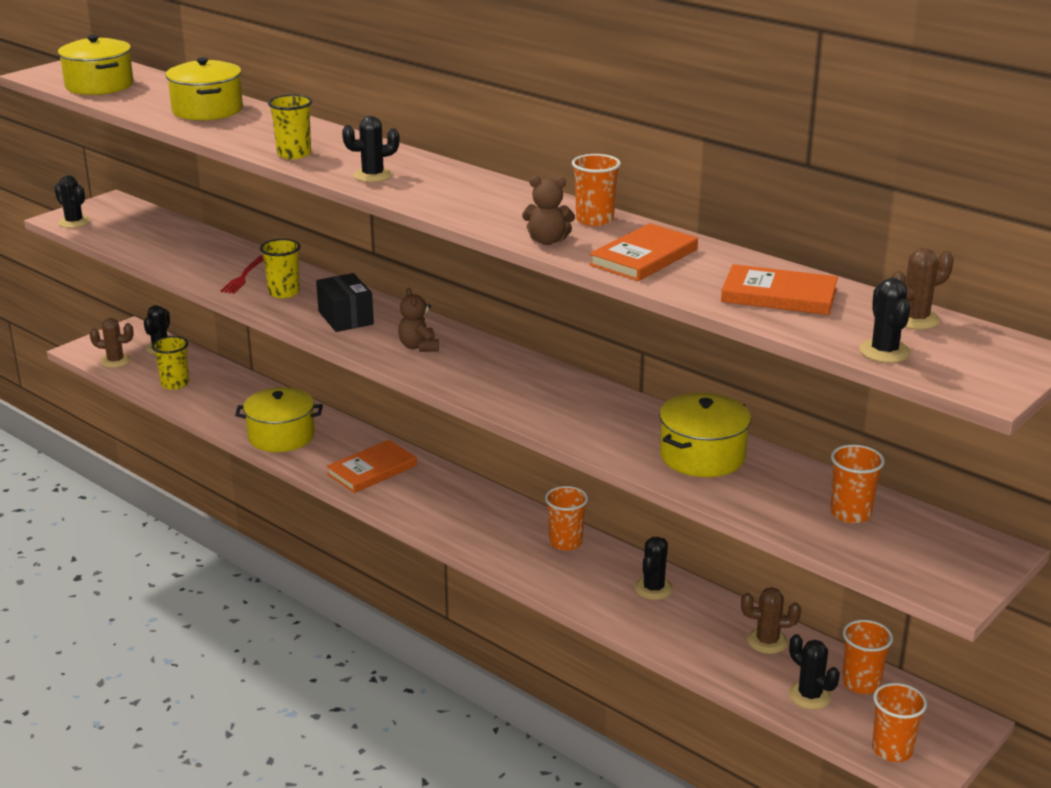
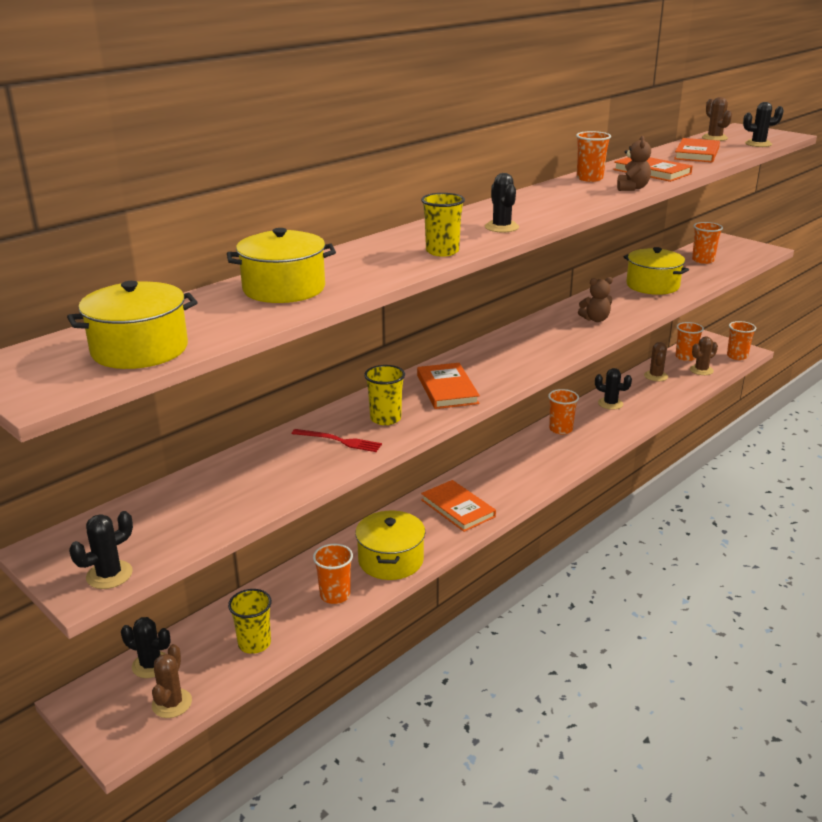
camera: 85 degrees left, 0 degrees up
(232, 412) = (335, 595): none -> orange cup
(345, 318) = (447, 389): black box -> orange book
(419, 347) = (505, 360): brown teddy bear -> brown teddy bear (595, 319)
(809, 696) = (701, 370): black cactus -> brown cactus

